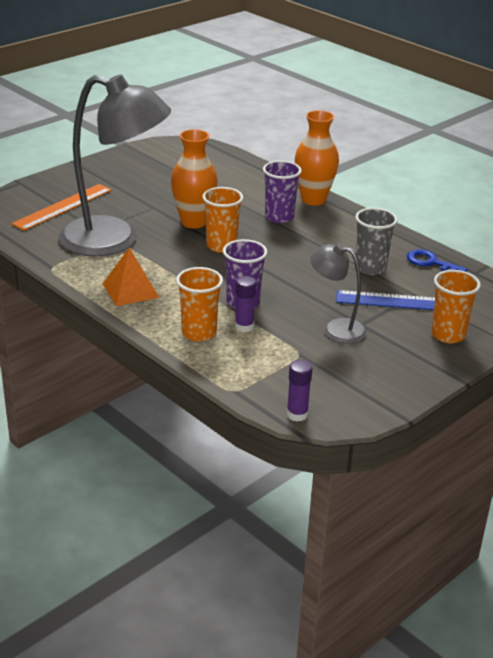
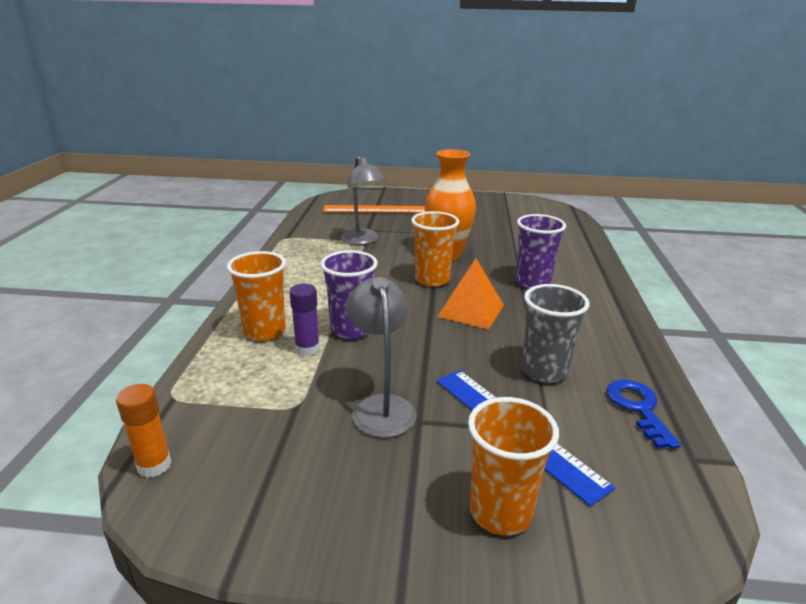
camera: 50 degrees right, 5 degrees down
(114, 240) = (362, 240): grey lamp -> grey lamp, size x0.49
(130, 290) = (295, 275): orange pyramid -> orange pyramid (471, 310)
(297, 414) = (154, 465): purple glue stick -> orange glue stick
(313, 200) = (598, 284): orange vase -> none

